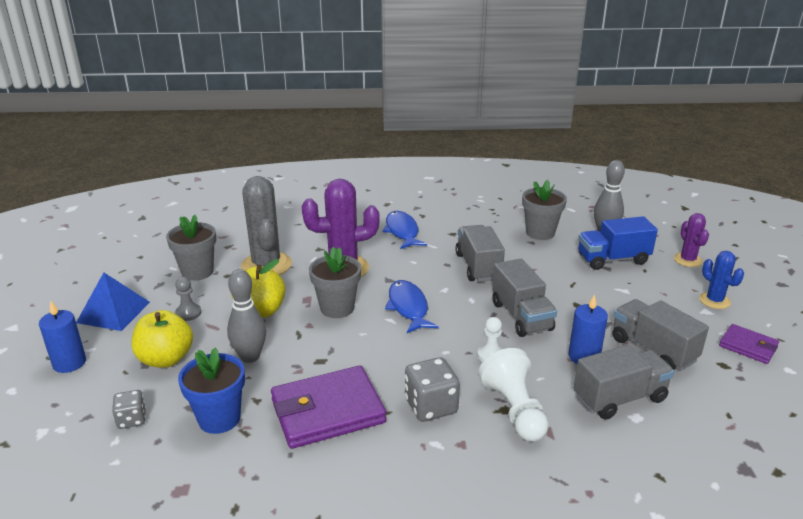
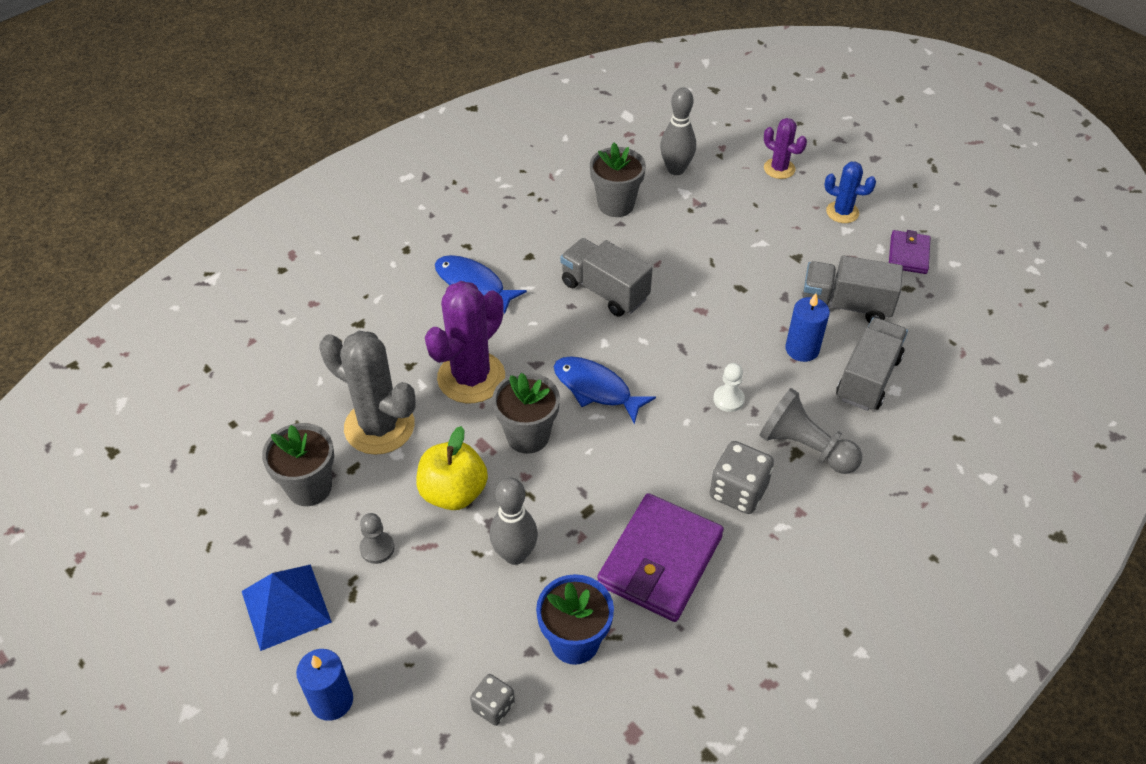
camera: 40 degrees left, 20 degrees up
(166, 359) = (432, 619): yellow apple -> none
(514, 410) = (805, 447): white pawn -> grey pawn
(521, 316) = (708, 333): grey truck -> none
(613, 259) = (716, 205): blue truck -> none
(748, 346) = (908, 254): purple wallet -> purple wallet turned 75 degrees counterclockwise

